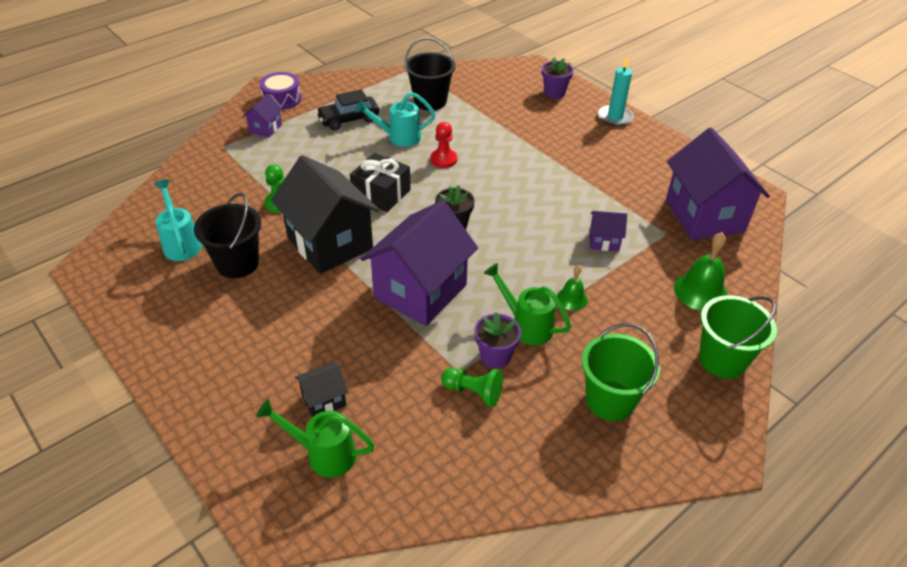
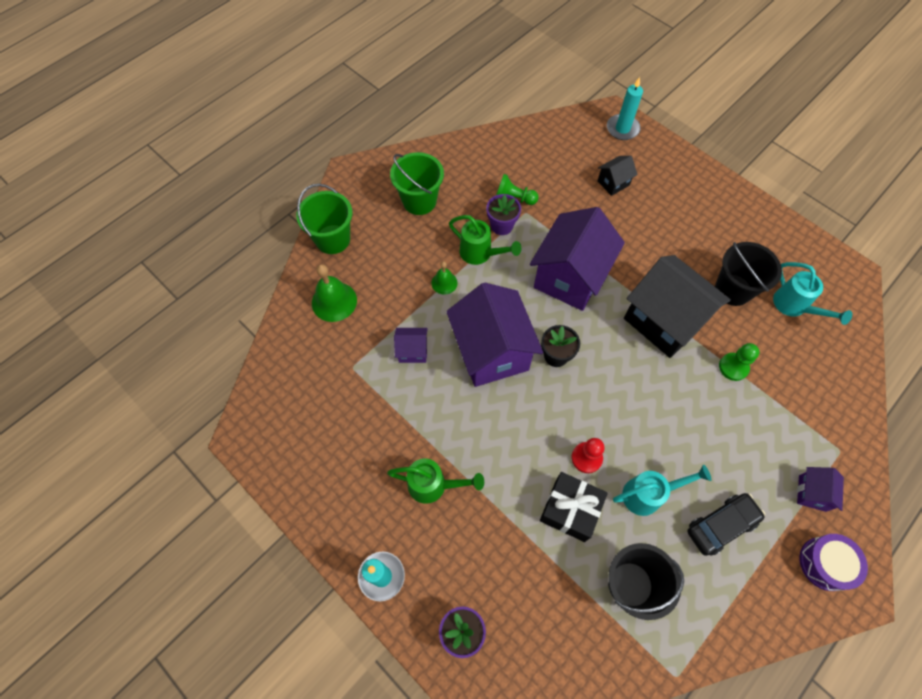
camera: 175 degrees right, 20 degrees up
(271, 492) = (622, 129): none -> turquoise candle
(323, 454) = (600, 151): green watering can -> green watering can (434, 485)
(381, 193) = (638, 393): black gift -> black gift (570, 510)
(704, 215) = (308, 397): purple house -> purple house (491, 352)

